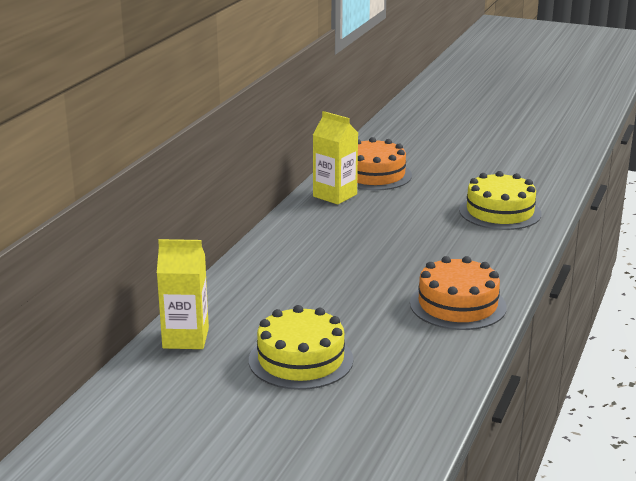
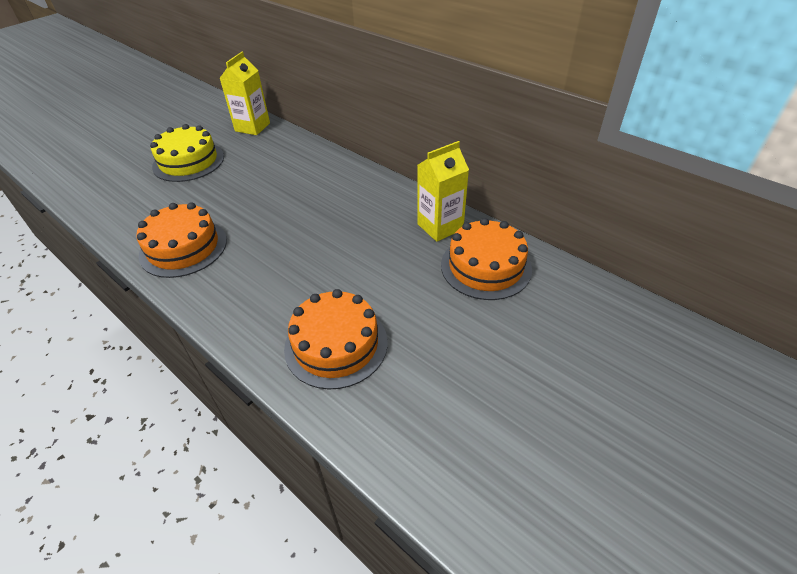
camera: 110 degrees right, 20 degrees up
(500, 212) = (336, 345): yellow cake -> orange cake

